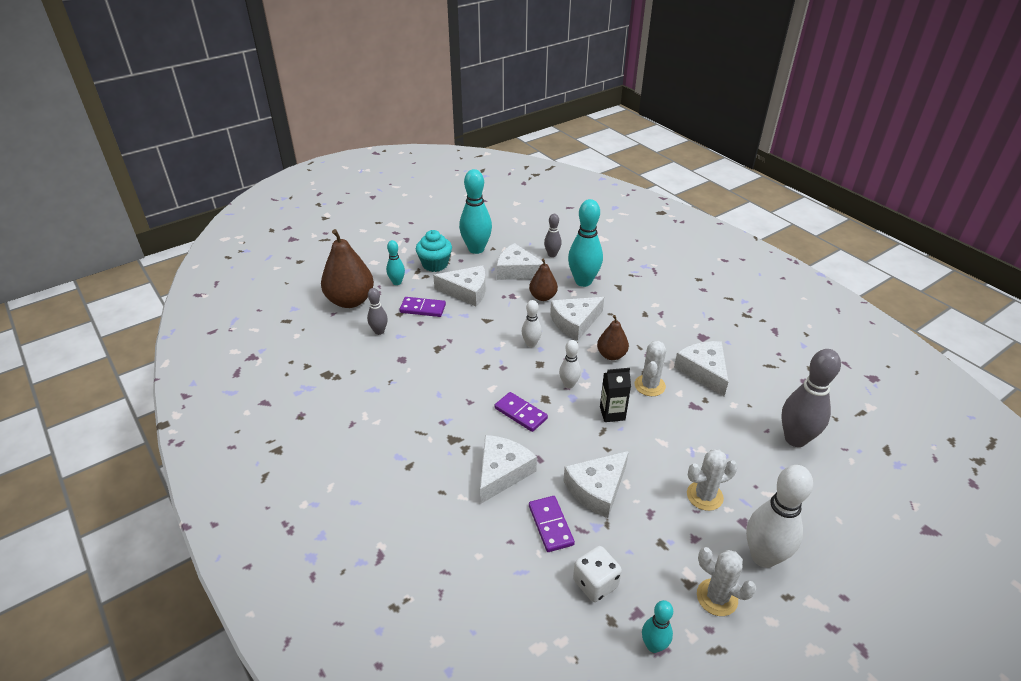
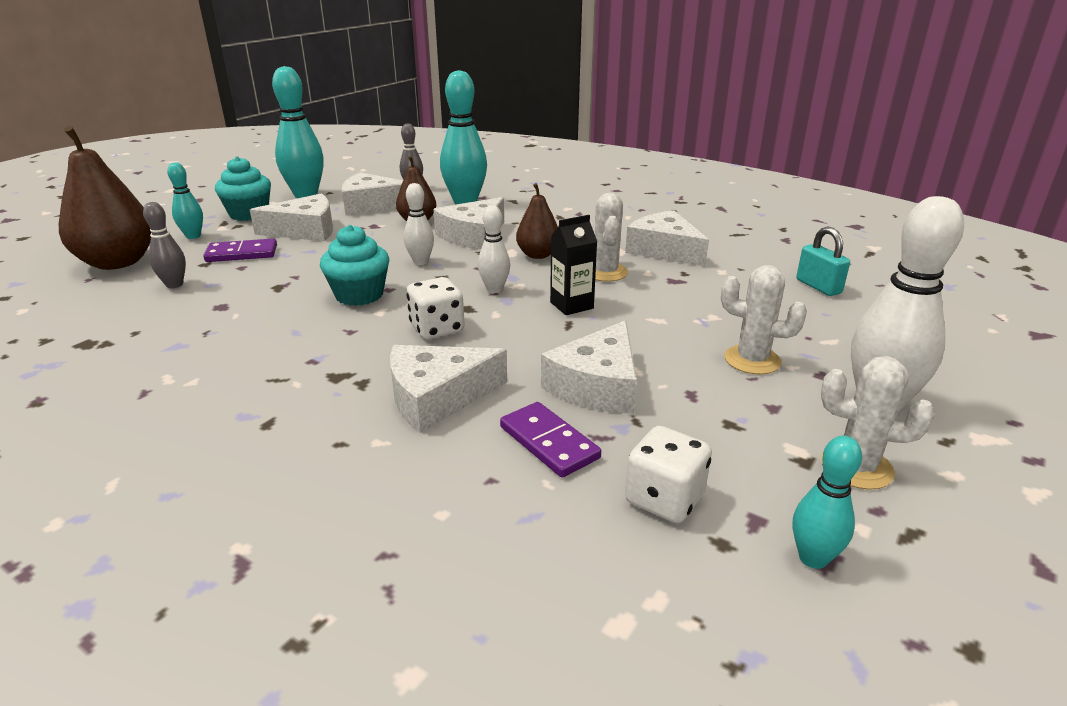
camera: 20 degrees left, 10 degrees down
(483, 369) = (359, 295): none -> turquoise cupcake
(502, 472) = (437, 397): white cheese -> white cheese turned 120 degrees counterclockwise
(520, 413) = (437, 329): purple domino -> white dice
(704, 496) = (752, 360): white cactus -> white cactus turned 60 degrees clockwise
(795, 439) = (818, 286): grey bowling pin -> turquoise padlock

